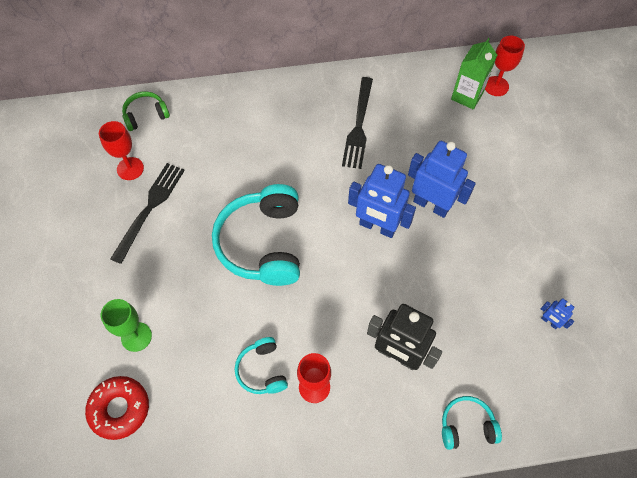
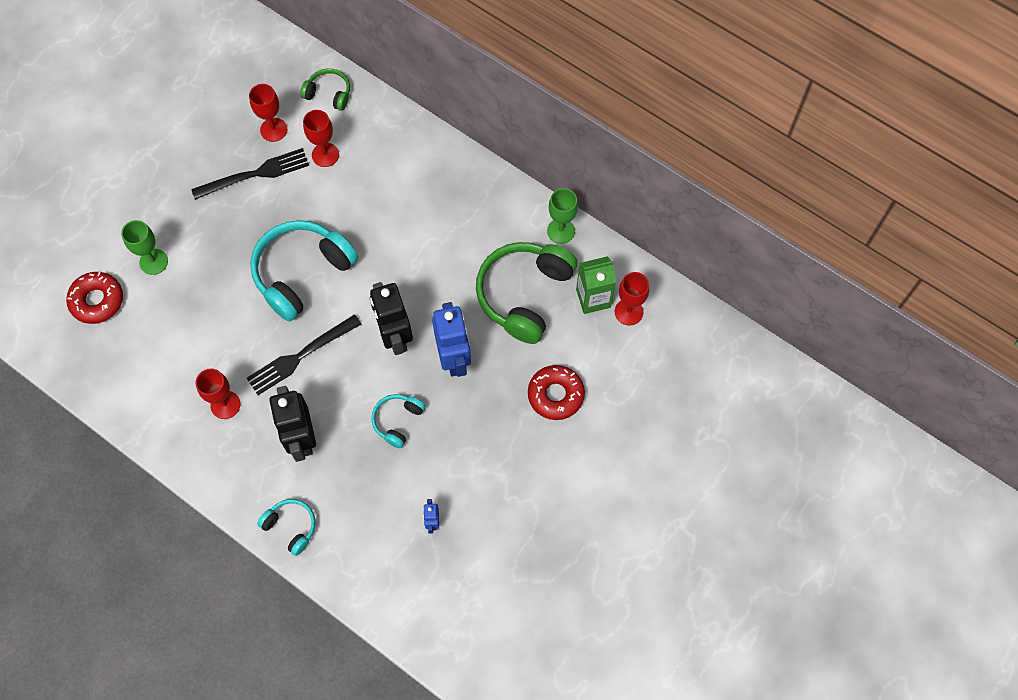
camera: 45 degrees right, 5 degrees up
(188, 154) = (325, 155): none -> red goblet
(262, 370) = (205, 361): turquoise headphones -> turquoise headphones (397, 421)
(358, 126) = (475, 245): black fork -> black fork (300, 357)
(377, 227) = (395, 337): blue robot -> black robot
(400, 75) = (561, 231): none -> green goblet
(425, 129) = (524, 295): none -> green headphones
(518, 170) = (555, 395): none -> red donut

